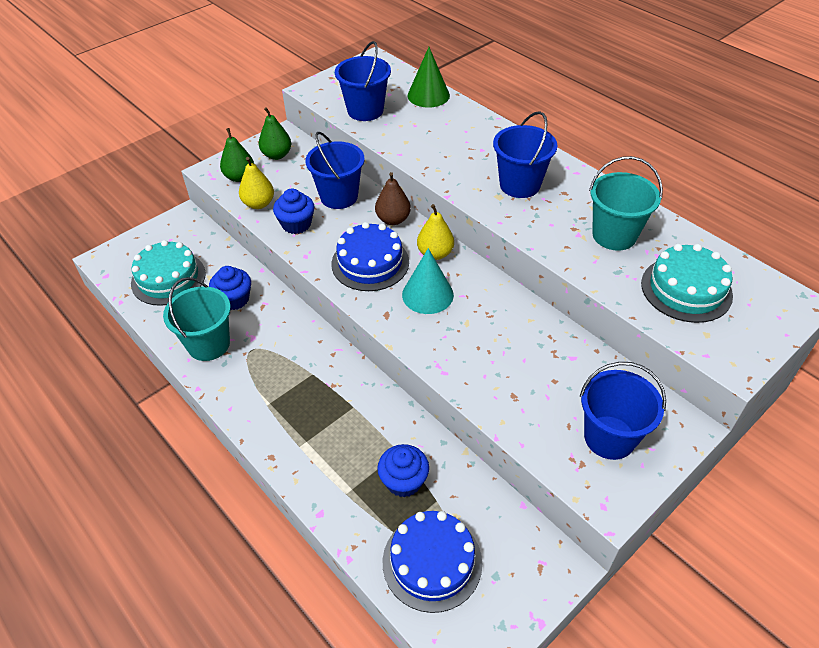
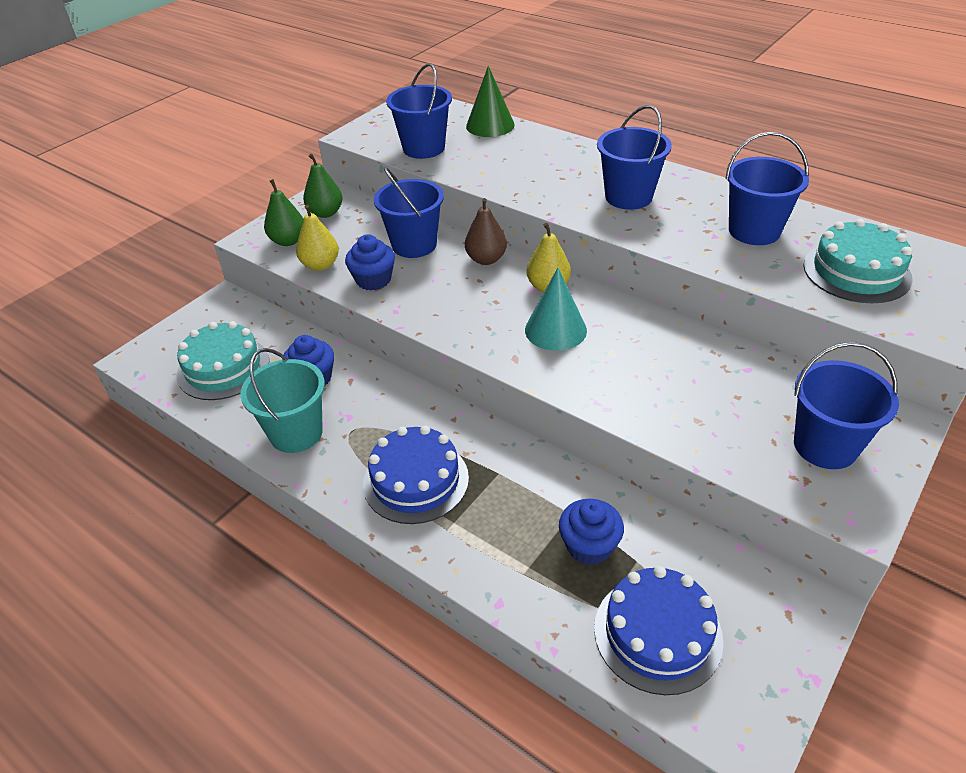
camera: 10 degrees left, 5 degrees down
(370, 263) = (475, 307): blue cake -> blue cake (415, 480)
(614, 235) = (754, 231): turquoise bucket -> blue bucket

